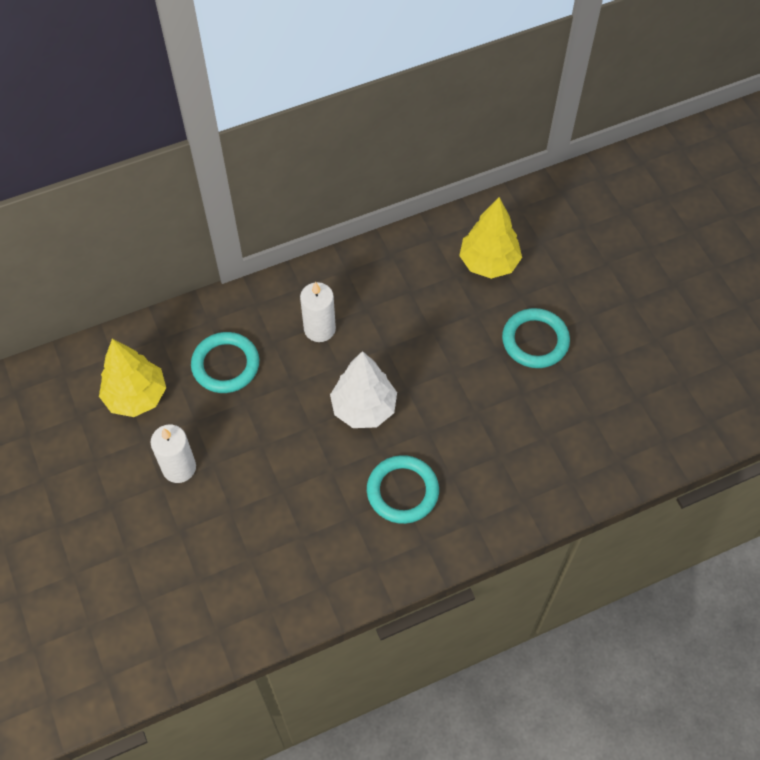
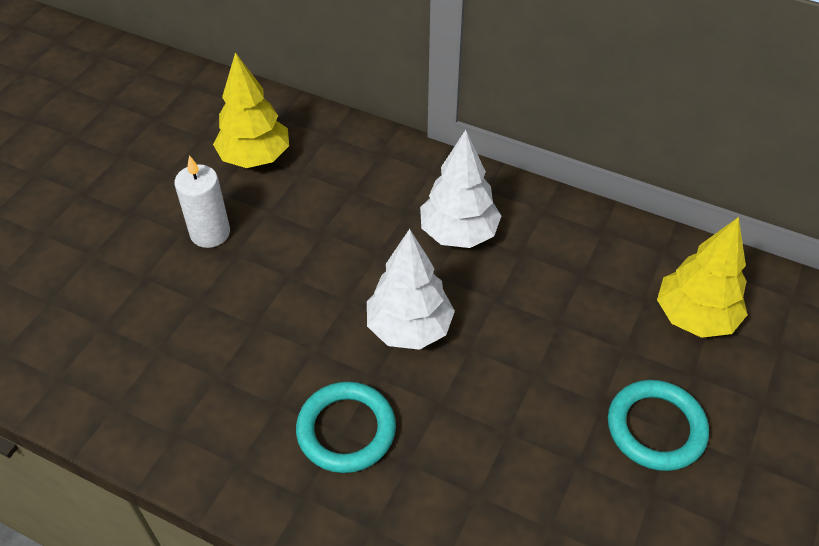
camera: 50 degrees right, 10 degrees down
(225, 365) = (347, 194): turquoise ring -> none
(319, 329) = (458, 233): white candle -> white tree

